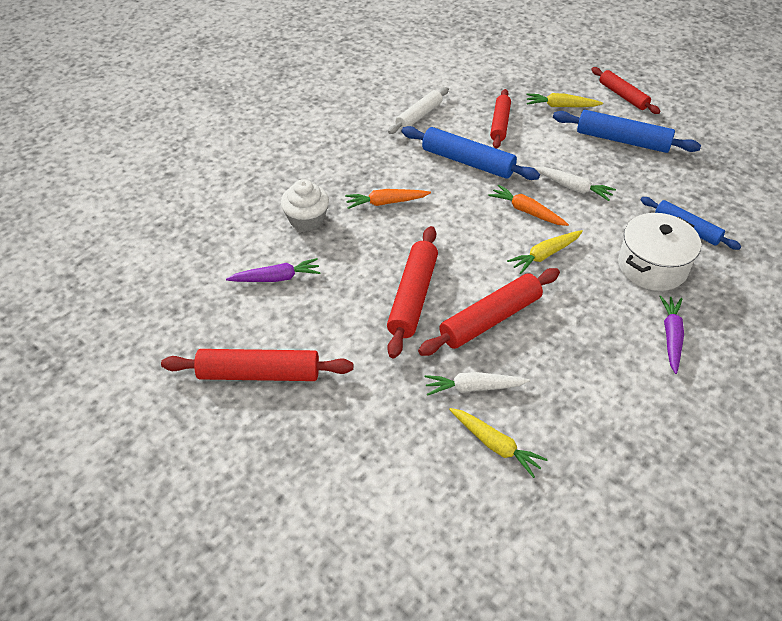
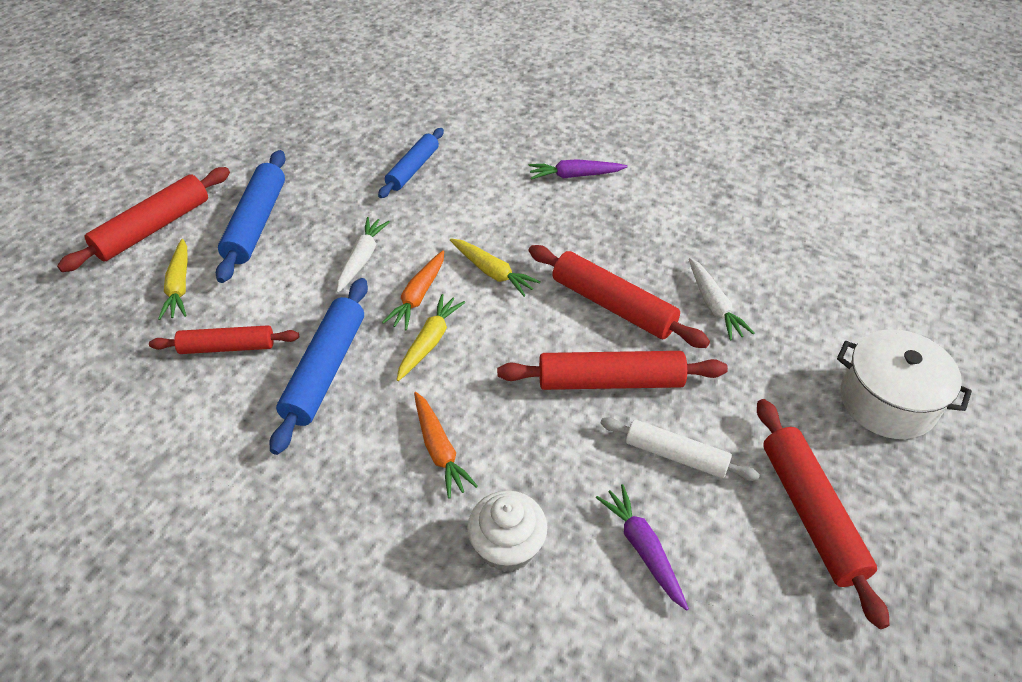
camera: 105 degrees left, 0 degrees up
(419, 116) = (211, 453): white rolling pin -> white rolling pin (676, 455)
(495, 445) = (772, 280): yellow carrot -> yellow carrot (429, 342)
(623, 96) = (153, 228): red rolling pin -> red rolling pin, size x1.50
(652, 266) = (480, 190): white pot -> white pot (887, 401)

